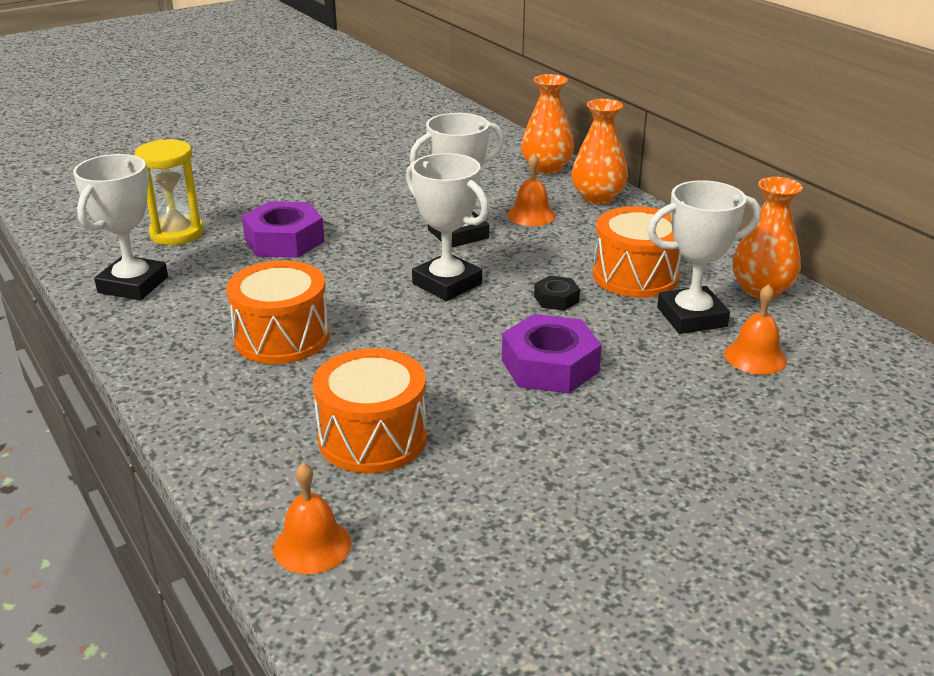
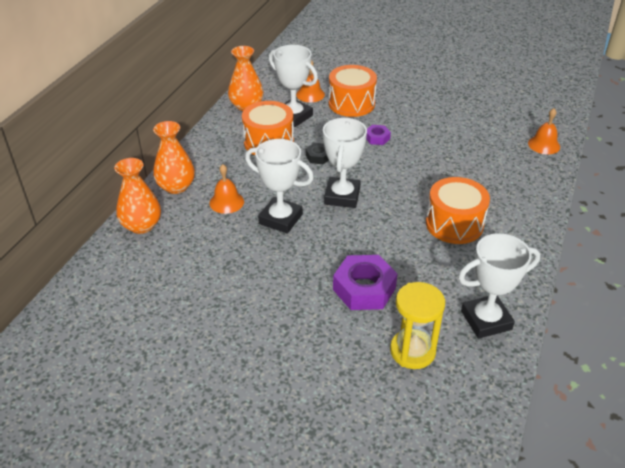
camera: 125 degrees left, 10 degrees up
(372, 438) = (480, 159): orange drum -> orange drum (351, 103)
(549, 366) = (377, 138): purple nut -> purple nut, size x0.51

